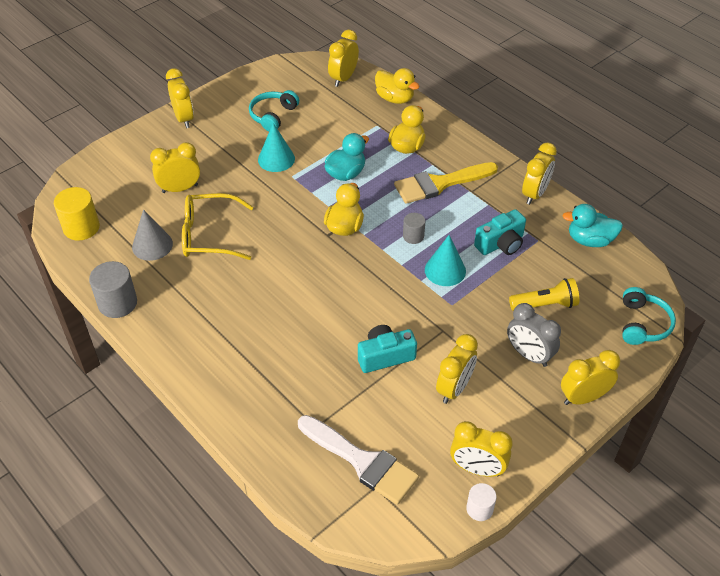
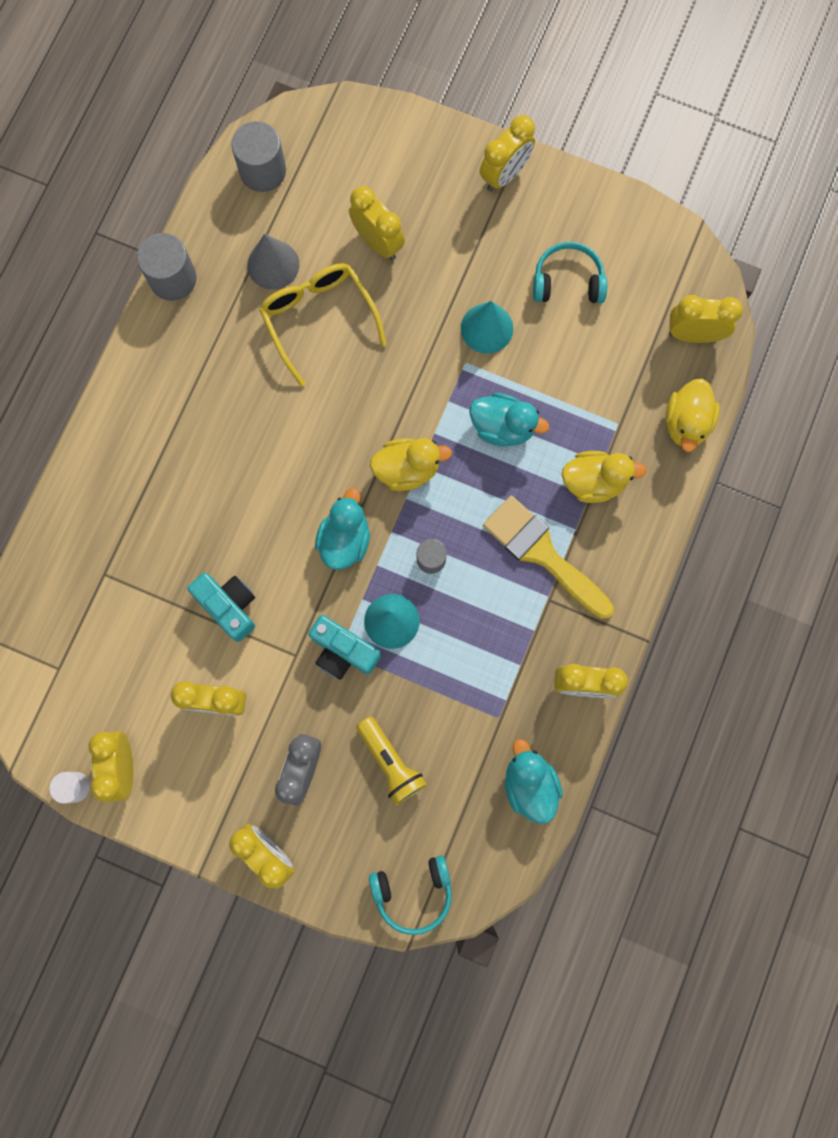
camera: 65 degrees right, 30 degrees up
(81, 227) = (263, 171): yellow cylinder -> grey cylinder
(362, 462) = (81, 642): white brush -> none
(374, 275) = (345, 539): none -> turquoise duck
(501, 244) = (469, 672): turquoise camera -> turquoise camera (343, 651)

